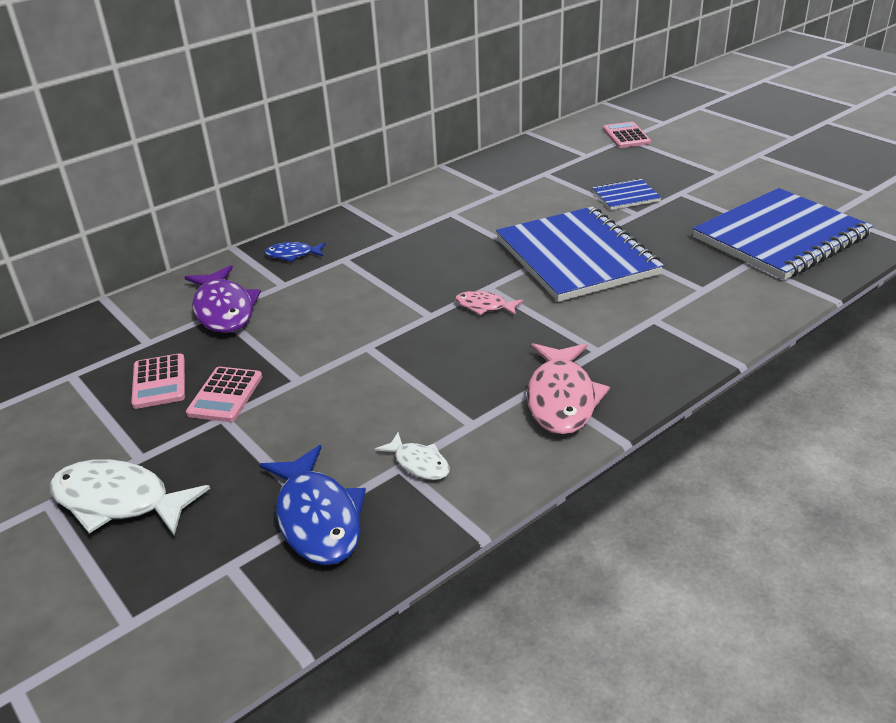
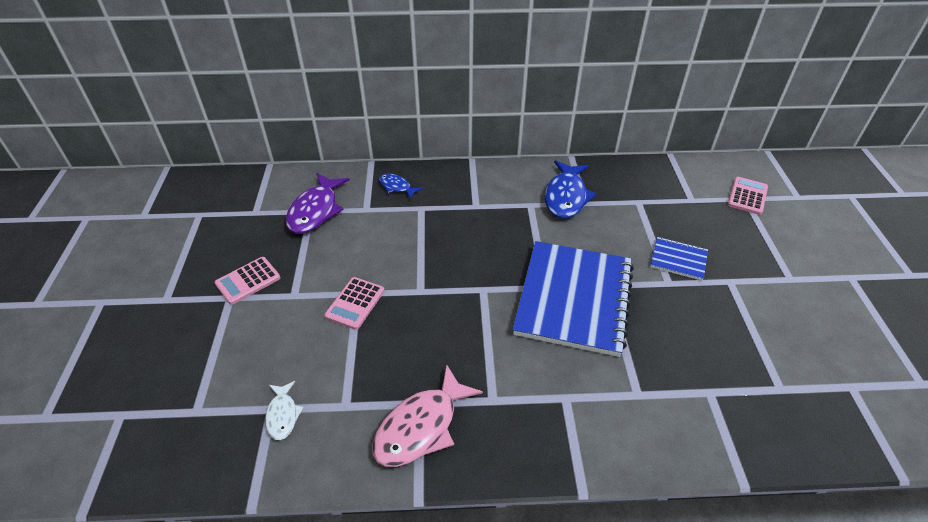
camera: 35 degrees right, 10 degrees up
(118, 501) = (126, 325): white fish -> none
(159, 382) = (230, 247): pink calculator -> pink calculator (355, 303)
(318, 518) = (191, 415): blue fish -> blue fish (566, 197)
(484, 306) = (462, 306): pink fish -> none
(780, 237) = (769, 382): blue notebook -> none

